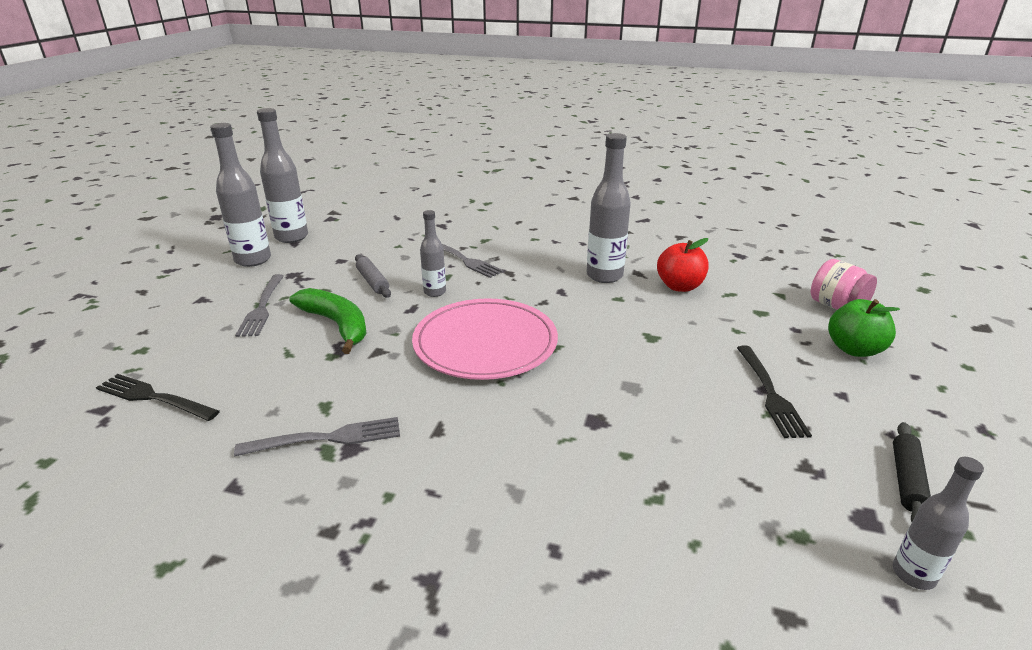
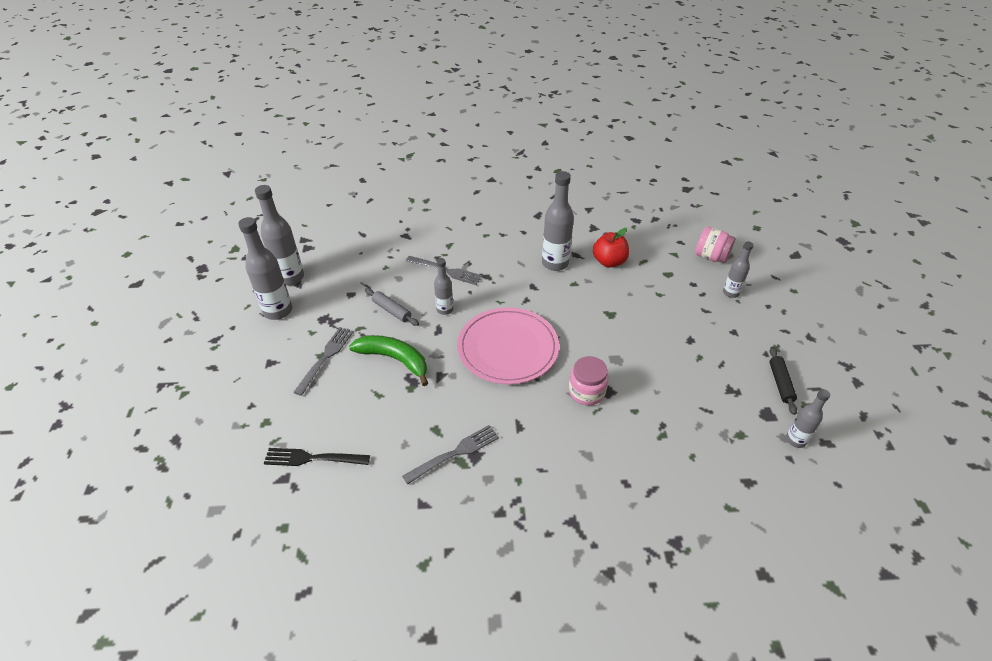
camera: 20 degrees left, 15 degrees up
(262, 307) = (325, 358): grey fork -> grey fork turned 135 degrees counterclockwise
(563, 414) = (586, 392): none -> pink jar
(770, 393) = (695, 342): black fork -> none
(854, 349) = (731, 293): green apple -> grey bottle

